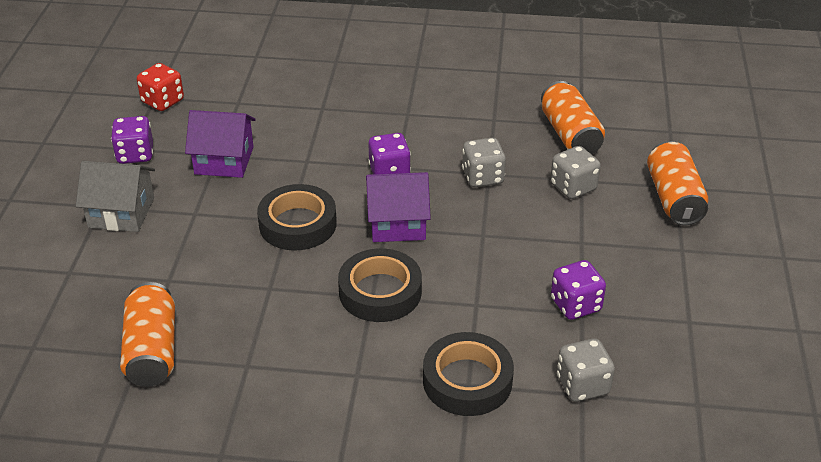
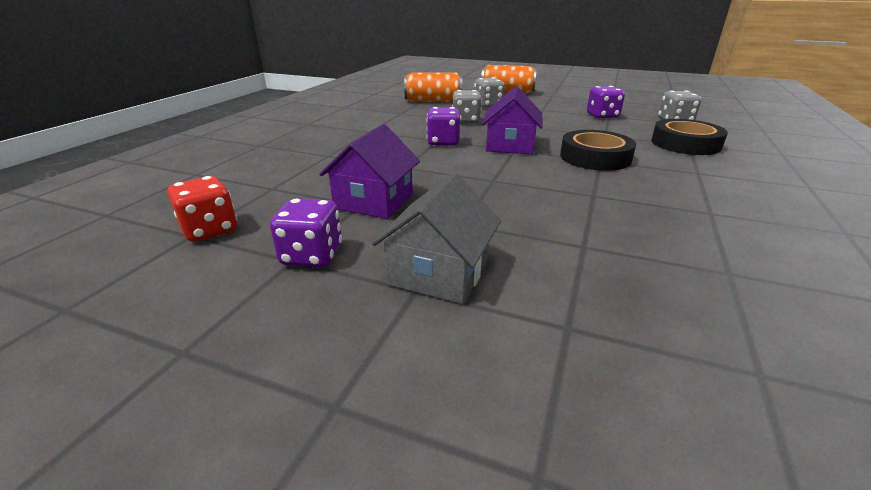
camera: 75 degrees left, 10 degrees down
(152, 350) = (714, 263): orange can -> none
(298, 224) = (500, 177): black tape -> none

